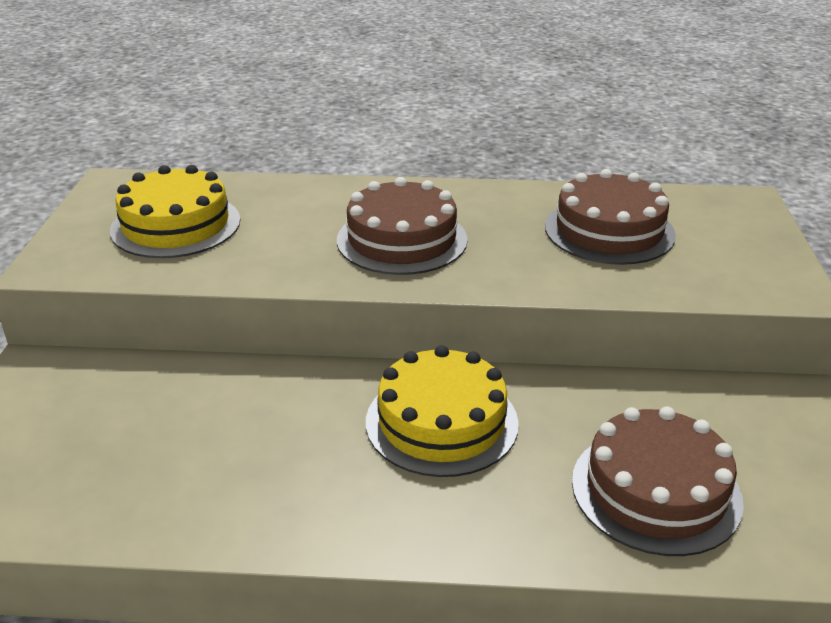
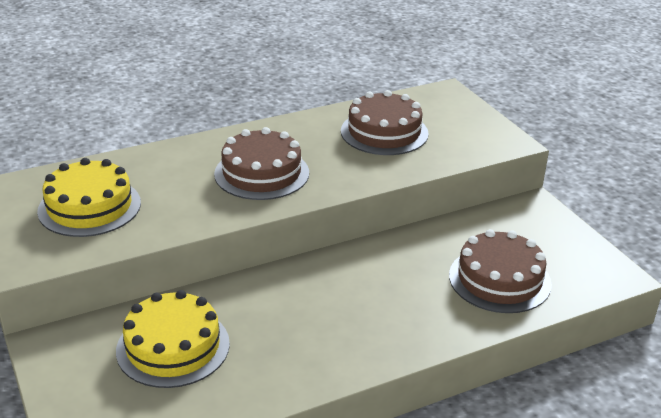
camera: 30 degrees left, 0 degrees up
(441, 422) = (357, 283): yellow cake -> yellow cake (173, 347)

